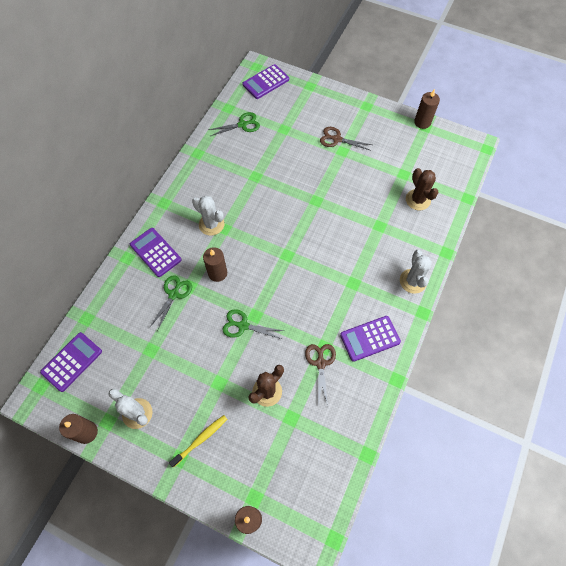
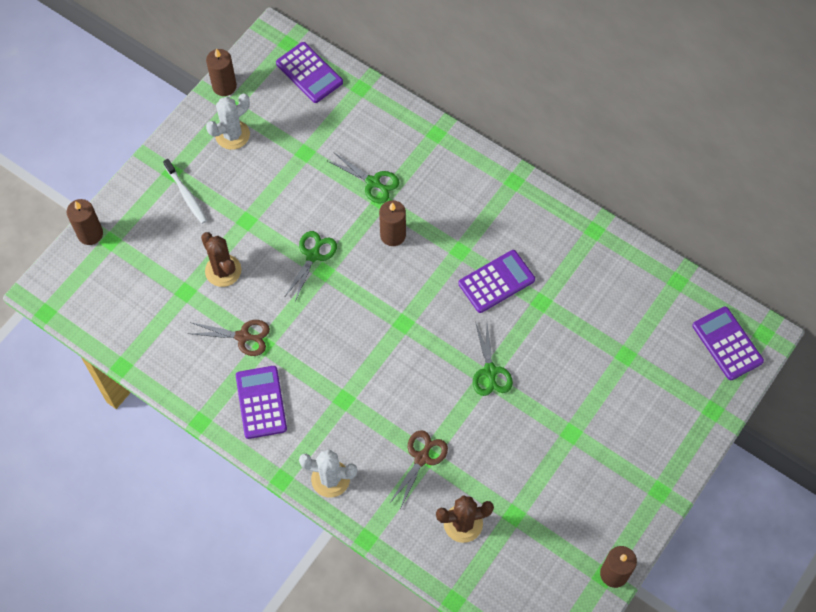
camera: 100 degrees right, 0 degrees up
(155, 252) = (437, 166): purple calculator -> purple calculator (496, 281)
(200, 439) = (186, 195): yellow toothbrush -> white toothbrush
(211, 224) = (469, 236): white cactus -> none
(242, 125) = (641, 297): green scissors -> green scissors (490, 371)
(337, 139) = (595, 430): brown scissors -> brown scissors (421, 458)

